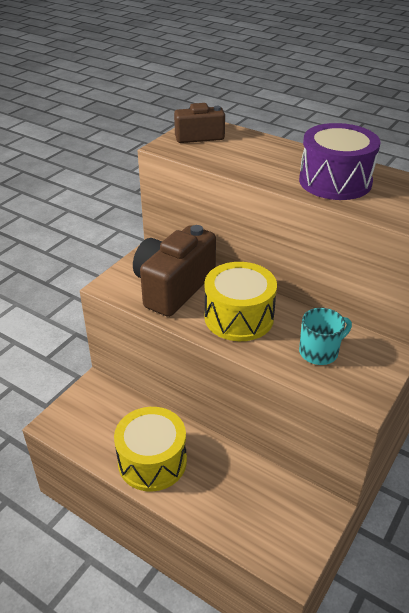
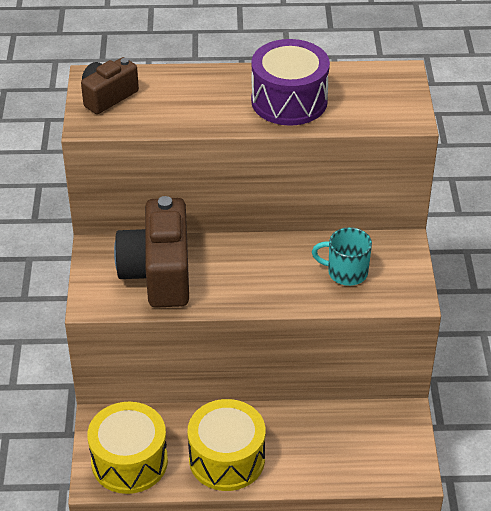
camera: 35 degrees left, 5 degrees up
(239, 317) = (249, 274): yellow drum -> yellow drum (129, 461)
(319, 352) = (346, 272): turquoise mug -> turquoise mug turned 105 degrees counterclockwise

